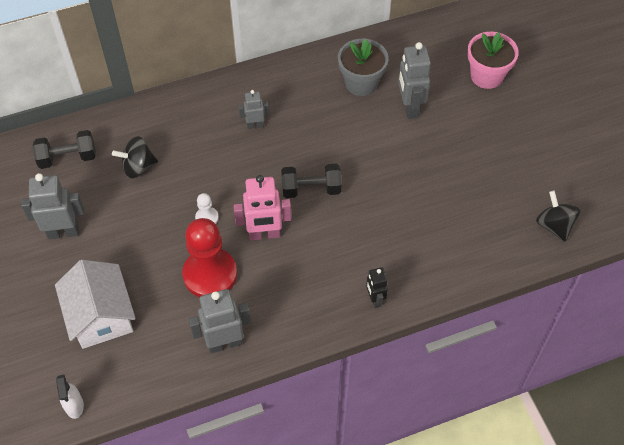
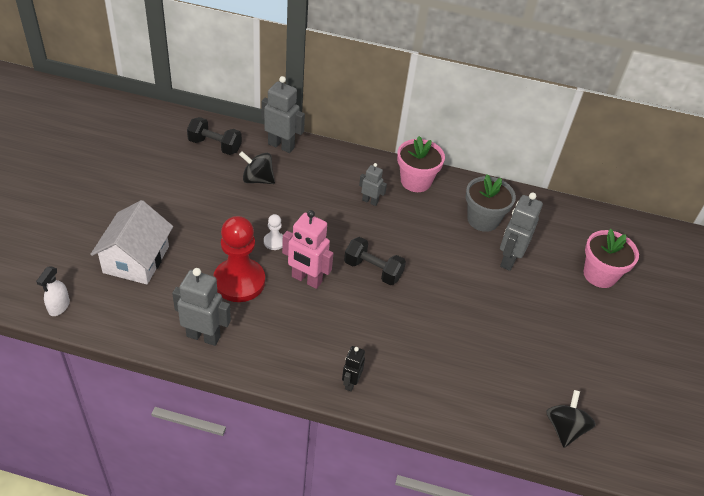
camera: 30 degrees right, 10 degrees down
(63, 232) = (165, 190): grey robot -> grey robot (281, 146)
(277, 80) = (415, 181): none -> pink flower pot

